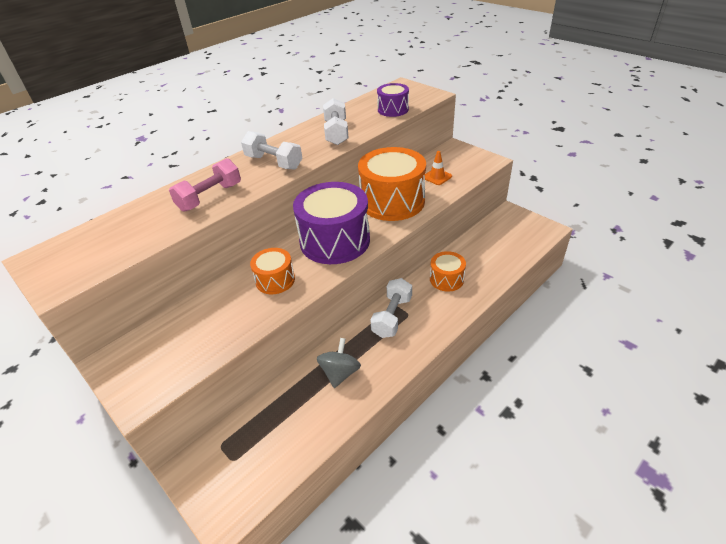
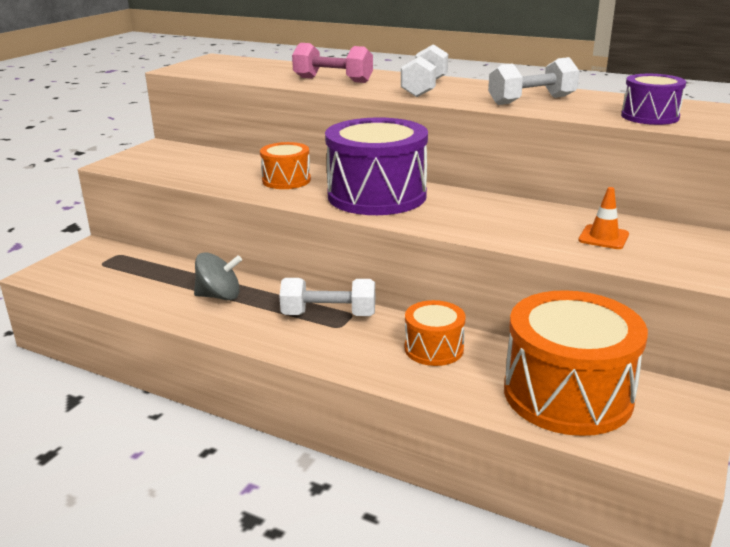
camera: 70 degrees right, 15 degrees down
(392, 201) = (497, 215): orange drum -> orange drum (567, 394)

